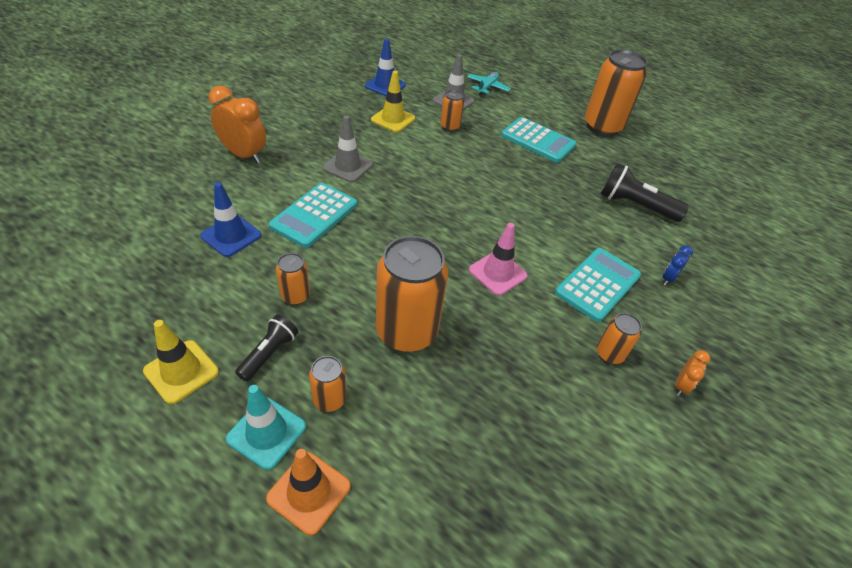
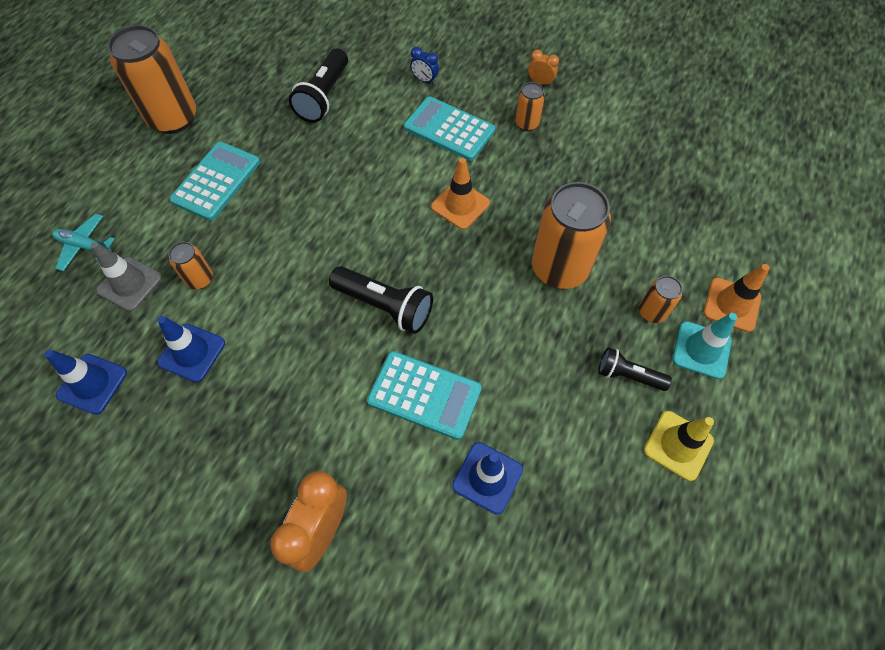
camera: 95 degrees left, 15 degrees up
(295, 296) = (552, 375): orange can -> none
(348, 166) = (318, 383): grey traffic cone -> none
(393, 119) = (192, 353): yellow traffic cone -> blue traffic cone
(401, 207) = (385, 306): none -> black flashlight
(497, 273) = (460, 205): pink traffic cone -> orange traffic cone

